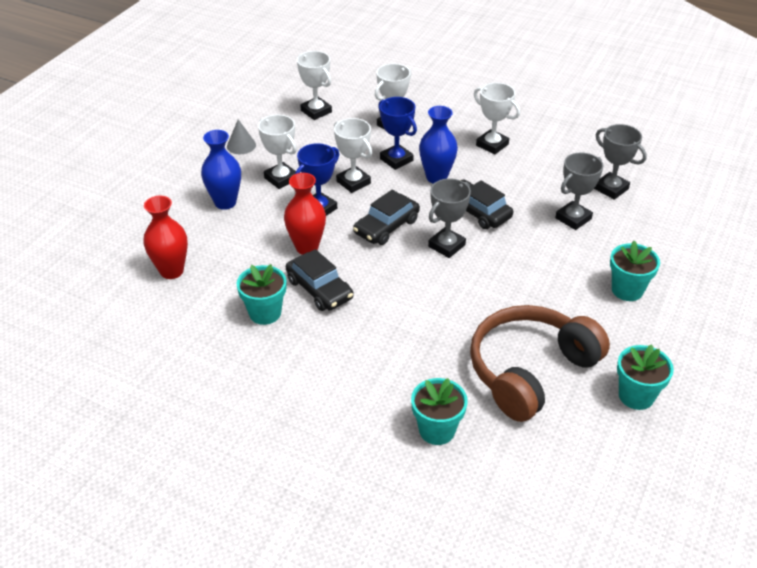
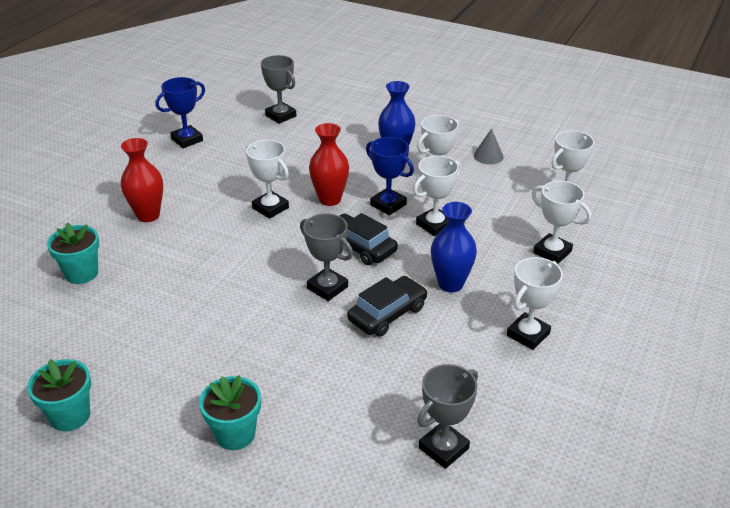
camera: 90 degrees right, 5 degrees down
(171, 271) = (303, 135): red vase -> red vase (148, 215)
(265, 313) = (245, 181): turquoise flower pot -> none
(319, 289) = (270, 208): black car -> white trophy
(396, 160) = (480, 254): blue trophy -> blue trophy (187, 140)
(530, 370) = (131, 337): brown headphones -> none
(573, 218) = (375, 399): grey trophy -> grey trophy (281, 116)

